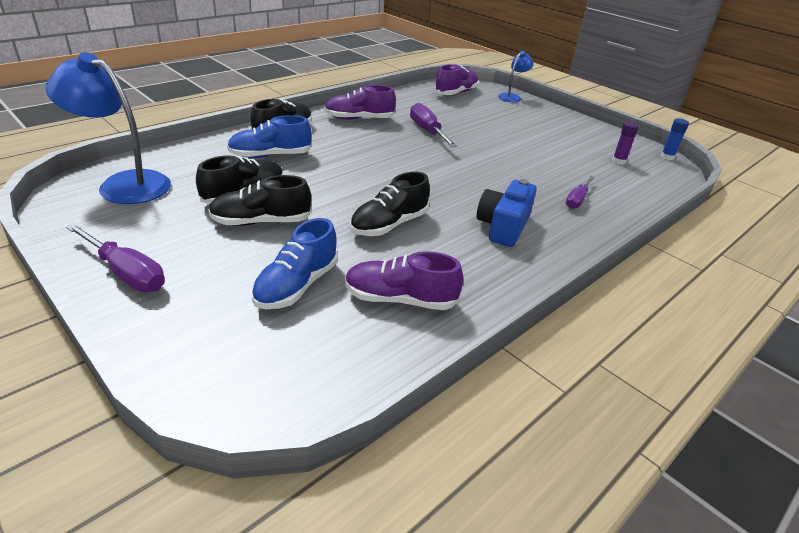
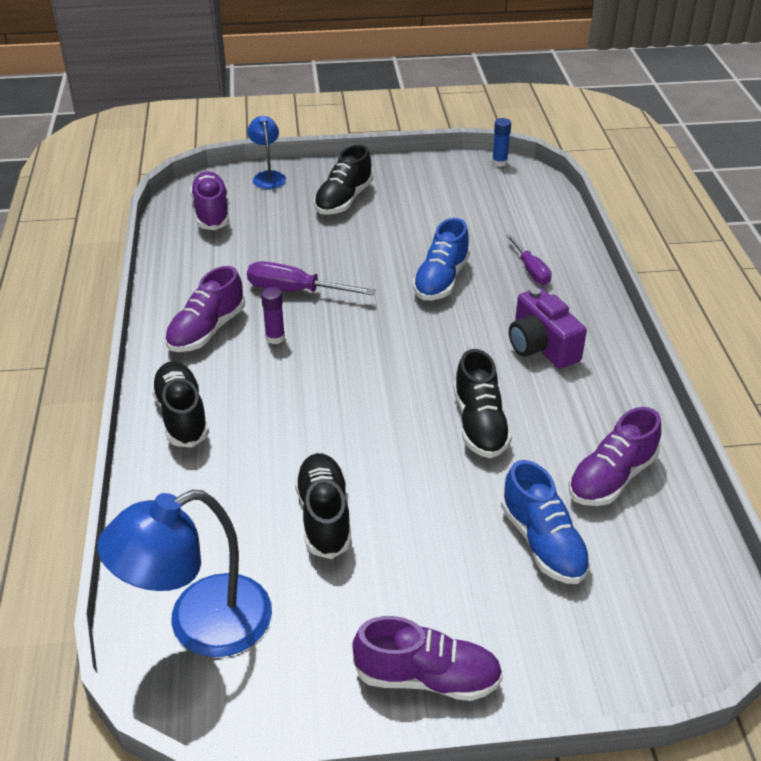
camera: 50 degrees left, 5 degrees up
(126, 273) = (427, 677): purple screwdriver -> purple shoe
(261, 222) = (399, 523): black shoe -> black shoe (343, 200)
(270, 156) = (240, 454): blue shoe -> blue shoe (441, 280)
(503, 227) = (541, 346): blue camera -> purple camera
(618, 161) = (482, 197): purple glue stick -> purple glue stick (275, 338)

